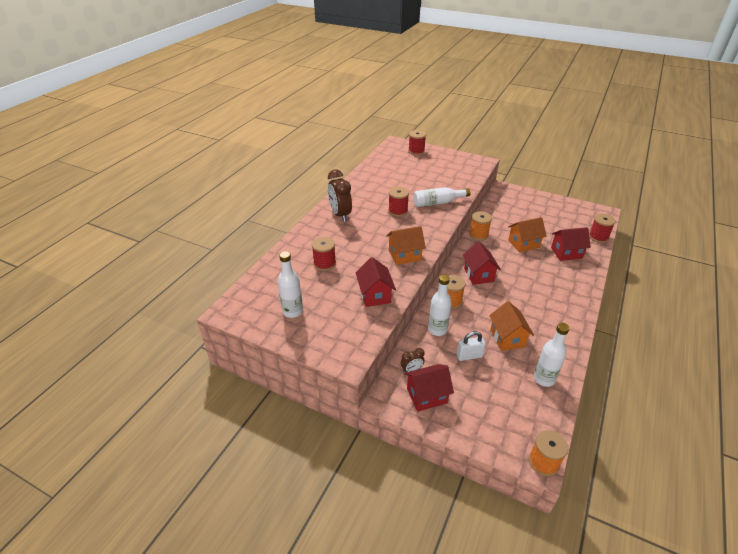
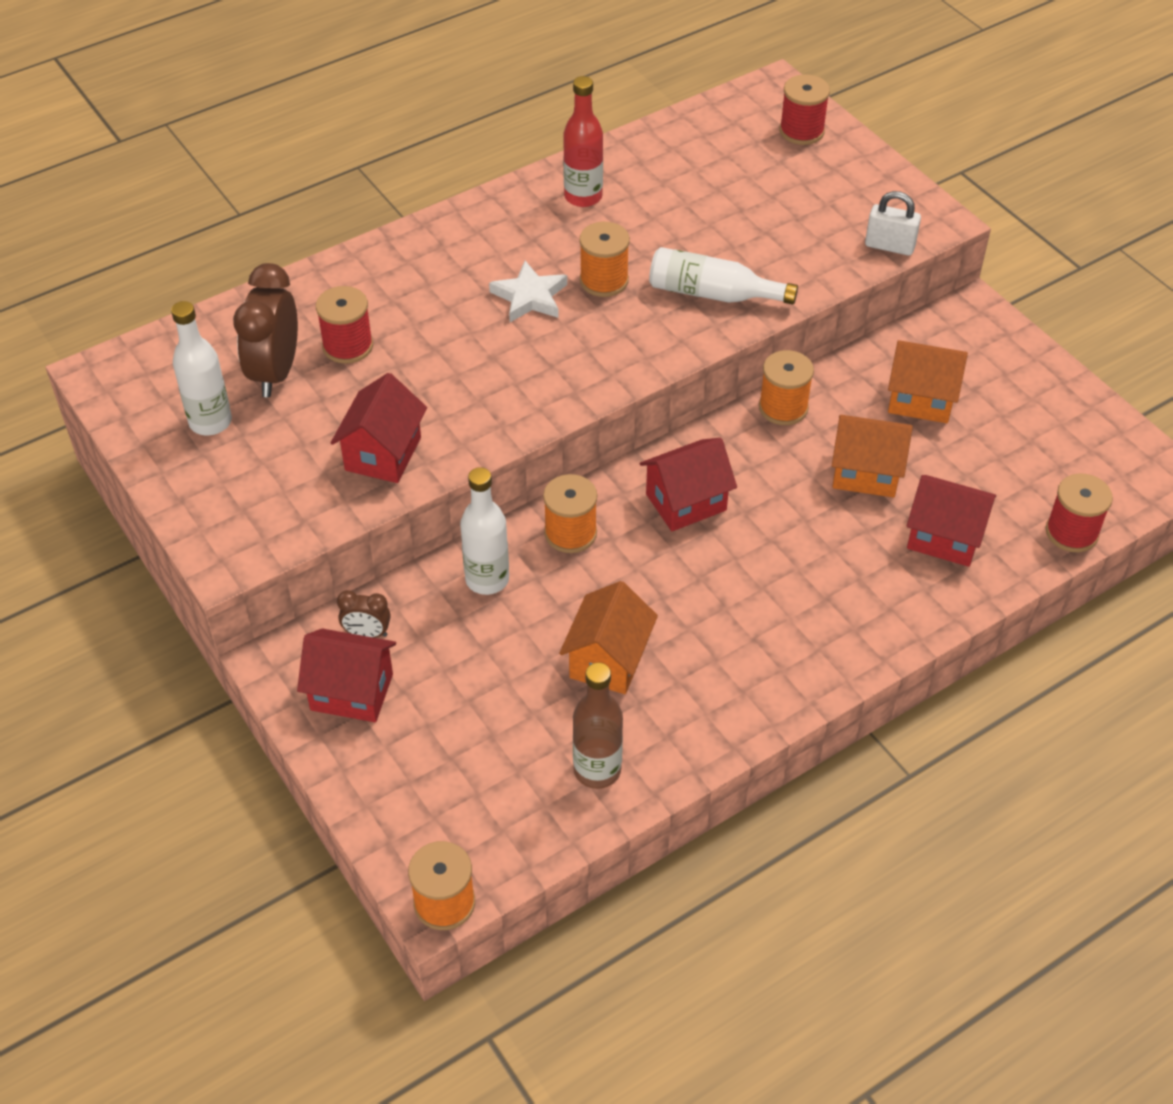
camera: 30 degrees right, 10 degrees up
(340, 215) = (475, 242): brown clock -> brown clock (275, 373)
(365, 189) = (583, 197): none -> red bottle
(377, 224) = (529, 297): none -> white star
(398, 211) = (604, 280): red spool -> orange spool
(404, 255) = (518, 393): orange house -> orange house (920, 400)
(469, 356) = (498, 658): white padlock -> white padlock (889, 246)
(478, 275) = (686, 502): red house -> red house turned 45 degrees clockwise
(544, 379) = (597, 770): white bottle -> brown bottle

